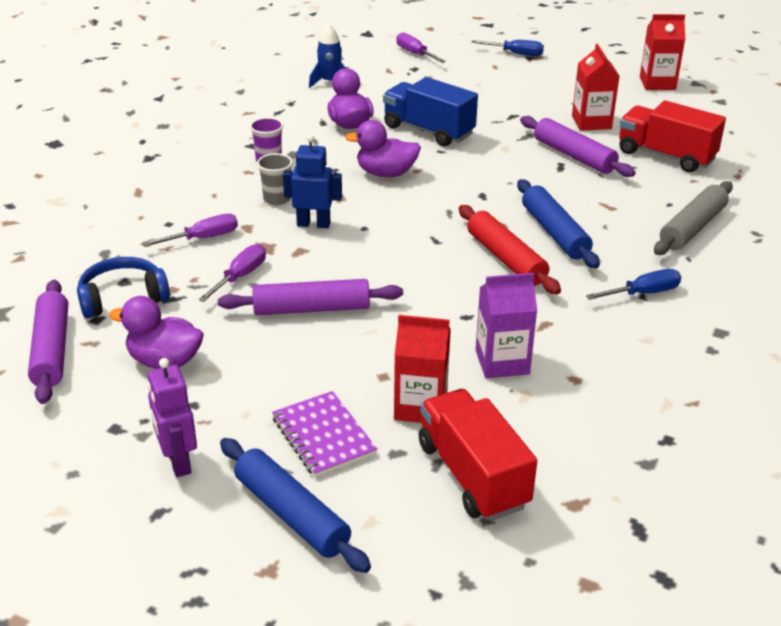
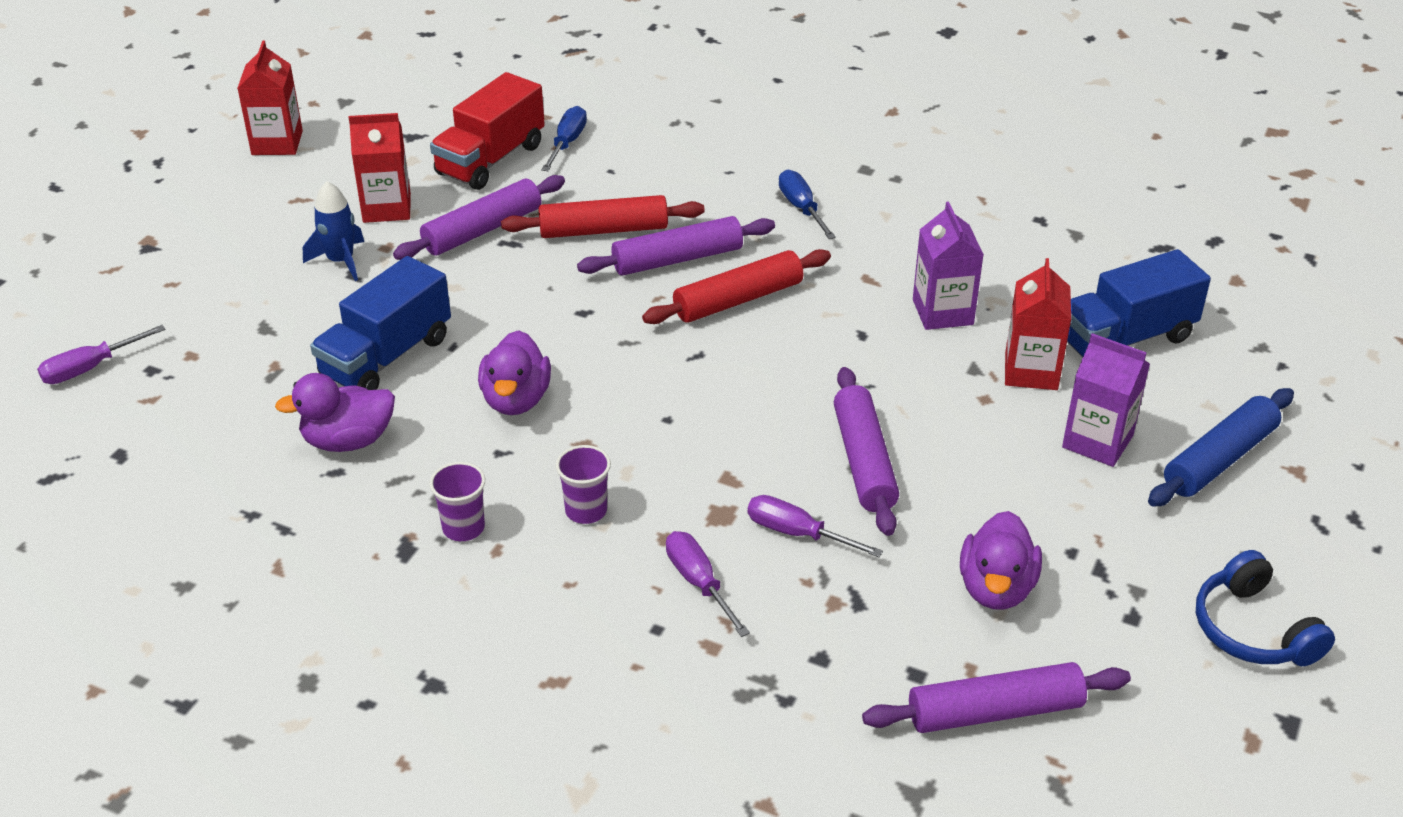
camera: 90 degrees left, 5 degrees up
(122, 297) = (861, 653): blue headphones -> blue headphones (1252, 630)
(178, 462) = (1172, 554): purple robot -> none
(277, 199) = (586, 510): grey cup -> purple cup
(313, 224) = (658, 468): blue robot -> none
(323, 436) = (1097, 441): purple notebook -> purple carton
(330, 82) = (178, 468): blue rocket -> blue rocket (341, 261)
(472, 475) = (1125, 338): red truck -> blue truck
(516, 54) = (130, 260): blue screwdriver -> blue screwdriver (567, 142)
(554, 233) = (677, 259): blue rolling pin -> purple rolling pin
(585, 202) = (603, 230): none -> red rolling pin
(692, 228) = (665, 161): grey rolling pin -> none

